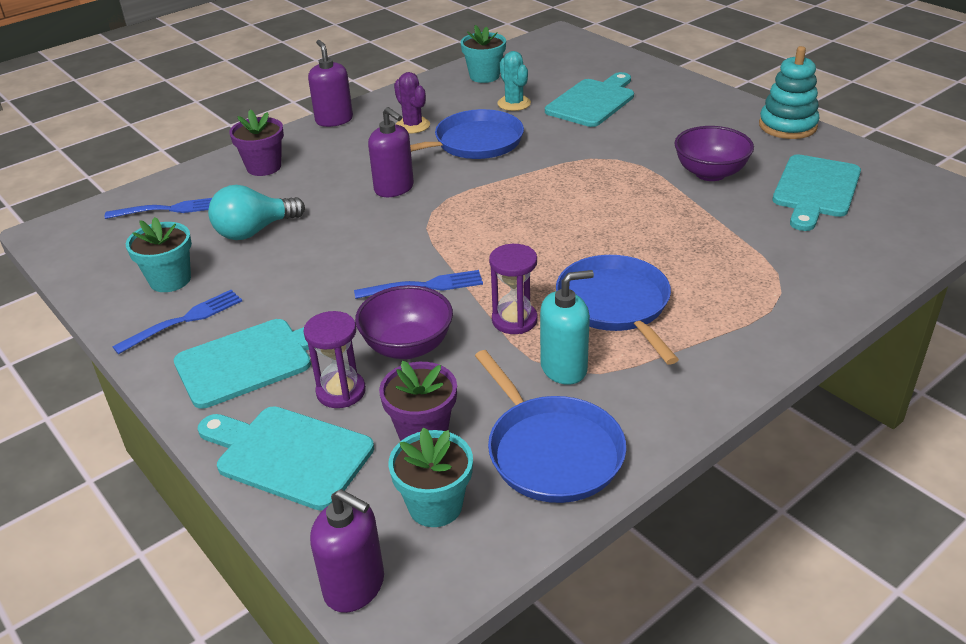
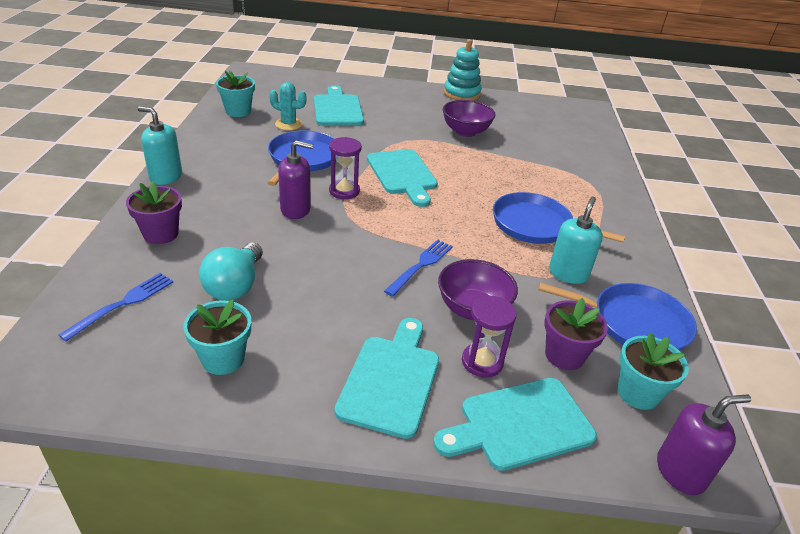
camera: 50 degrees left, 0 degrees up
(184, 320) = (289, 383): blue fork -> none
(334, 120) = (166, 177): purple soap dispenser -> turquoise soap dispenser
(412, 125) = (238, 161): purple cactus -> none
(514, 320) = (503, 260): purple hourglass -> purple hourglass (344, 191)
(815, 190) = (524, 124): turquoise cutting board -> turquoise cutting board (402, 174)

